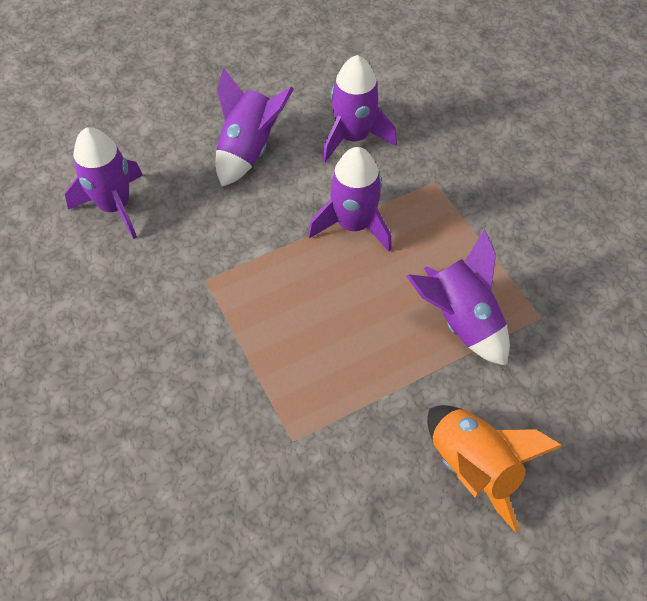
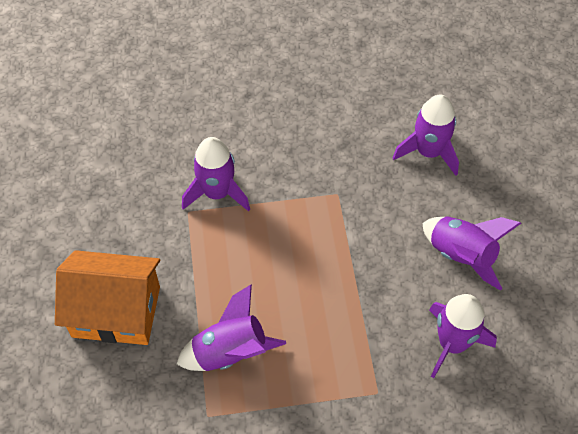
camera: 110 degrees right, 0 degrees up
(353, 225) = (352, 309): purple rocket -> purple rocket (217, 193)
(473, 467) = (116, 311): orange rocket -> orange house

